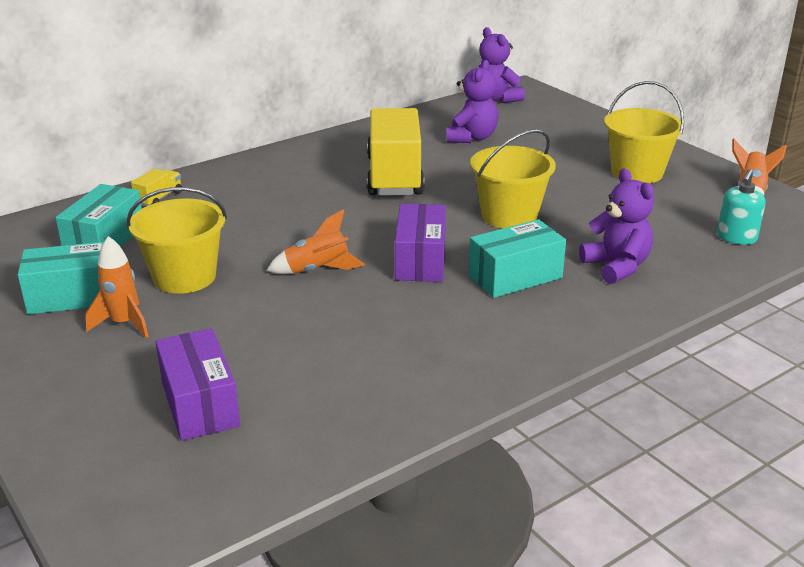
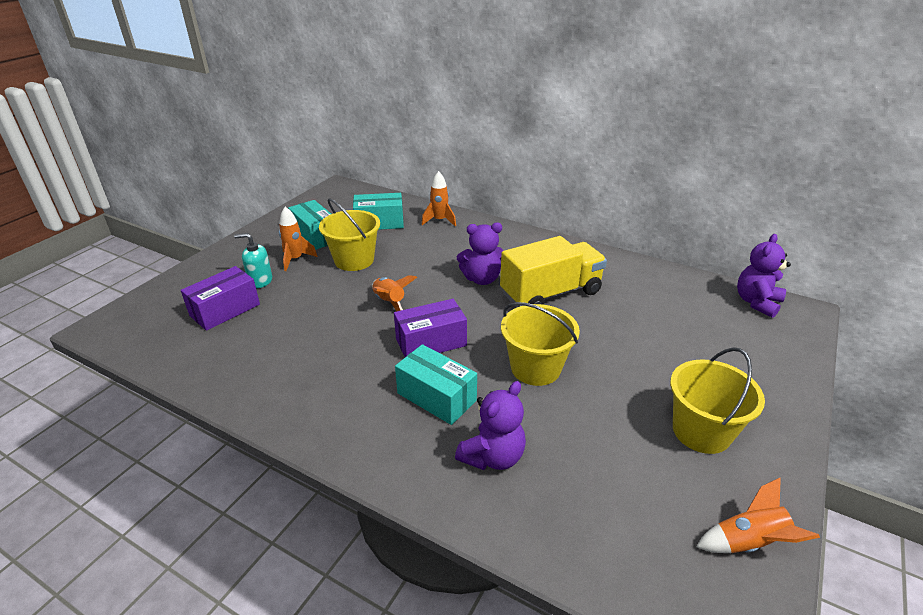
camera: 65 degrees right, 5 degrees up
(159, 198) = (439, 220): yellow truck -> orange rocket
(471, 138) = (659, 310): purple teddy bear -> purple teddy bear (482, 279)
(736, 238) = (622, 545): turquoise soap dispenser -> turquoise soap dispenser (260, 281)

